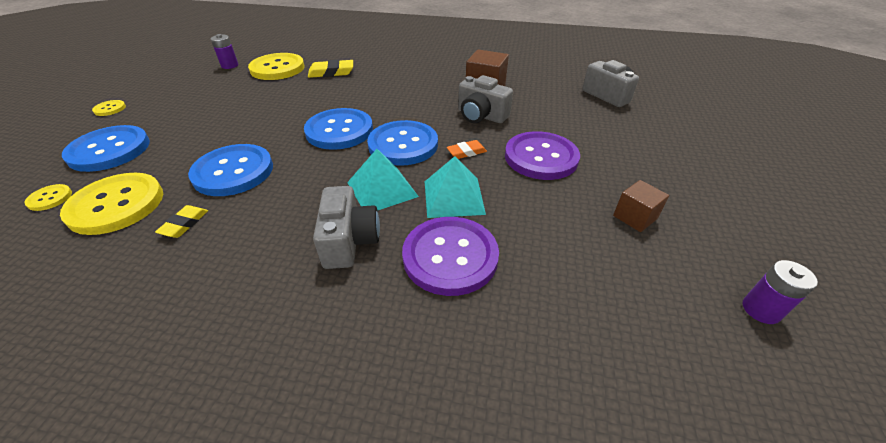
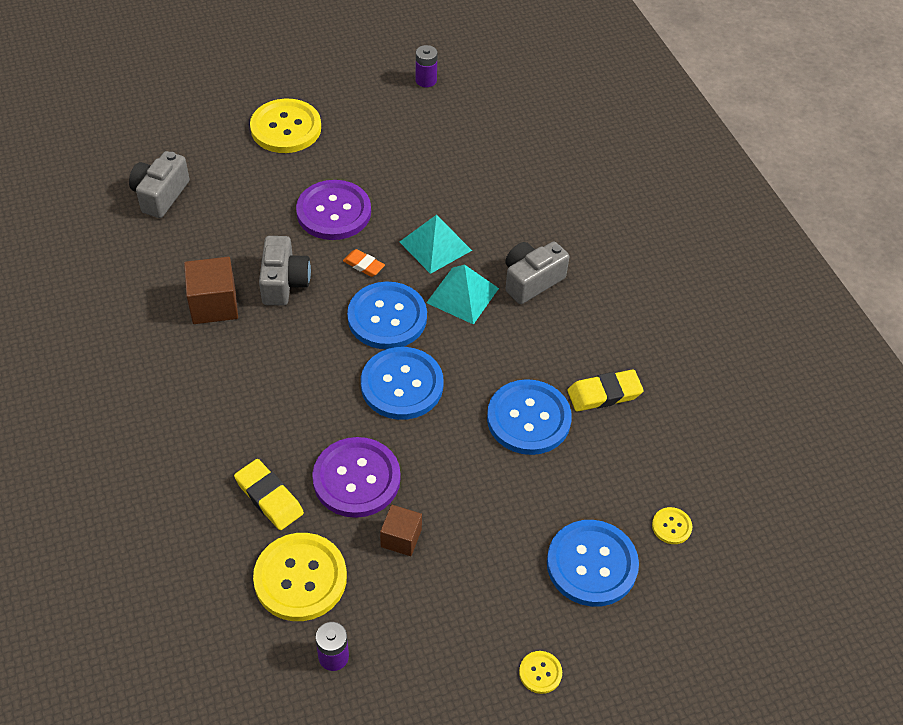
camera: 125 degrees left, 10 degrees up
(116, 205) = (632, 464): yellow button -> yellow button (286, 128)
(184, 224) = (604, 394): yellow eraser -> yellow eraser, size x1.58
(450, 256) = (498, 220): purple button -> purple button (356, 479)
(635, 217) = (377, 141): brown cube -> brown cube (401, 538)

